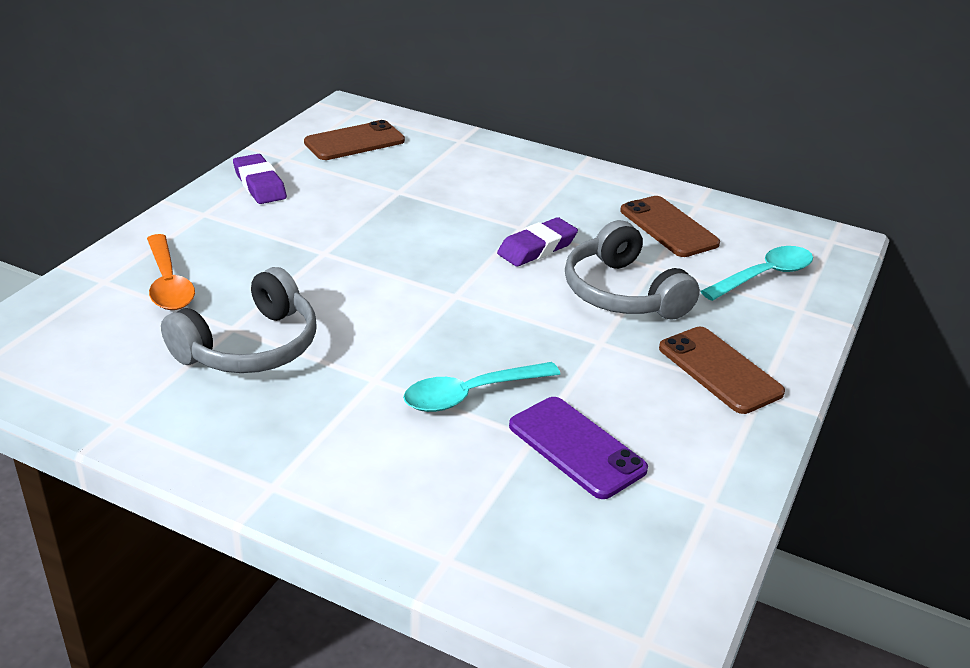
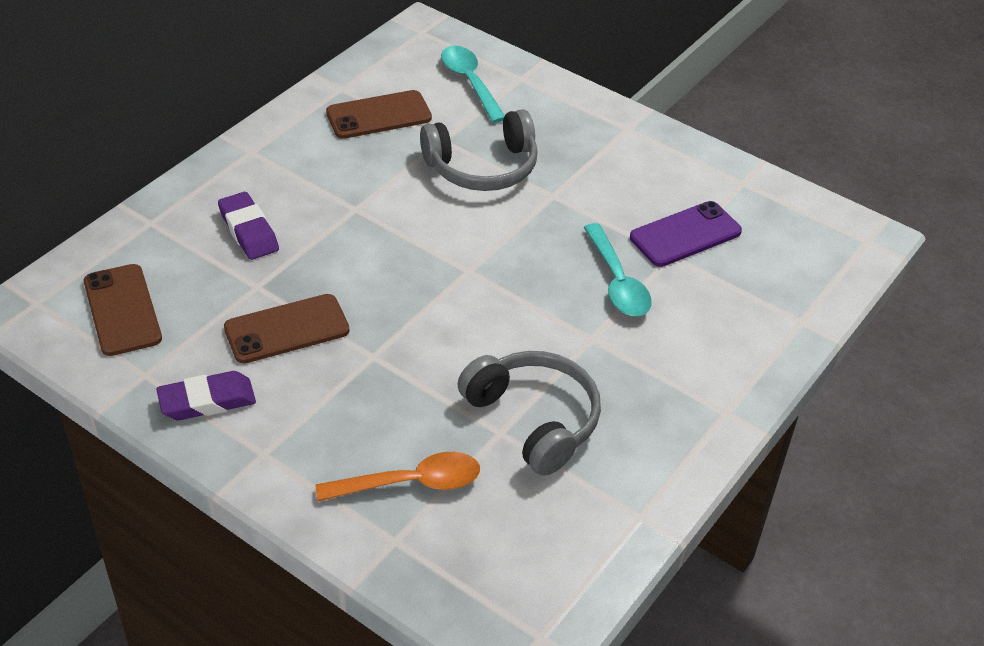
camera: 80 degrees left, 10 degrees up
(537, 248) = (397, 204): purple eraser -> purple eraser (248, 231)
(719, 370) = (597, 140): brown phone -> brown phone (287, 329)

